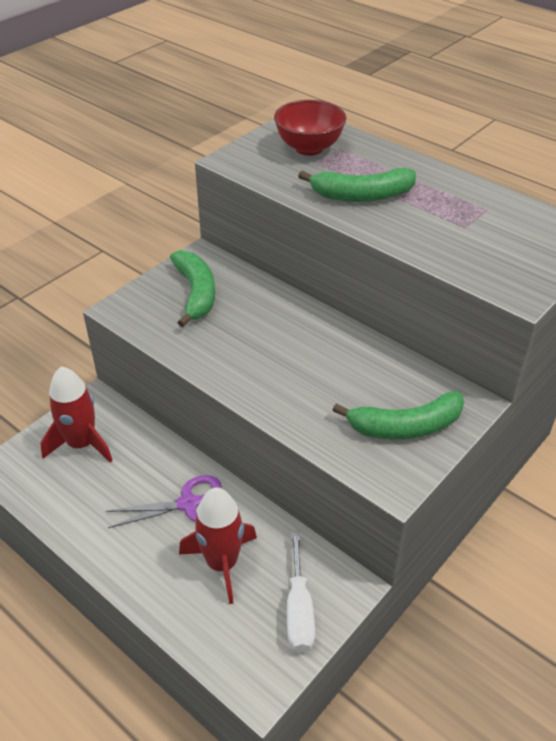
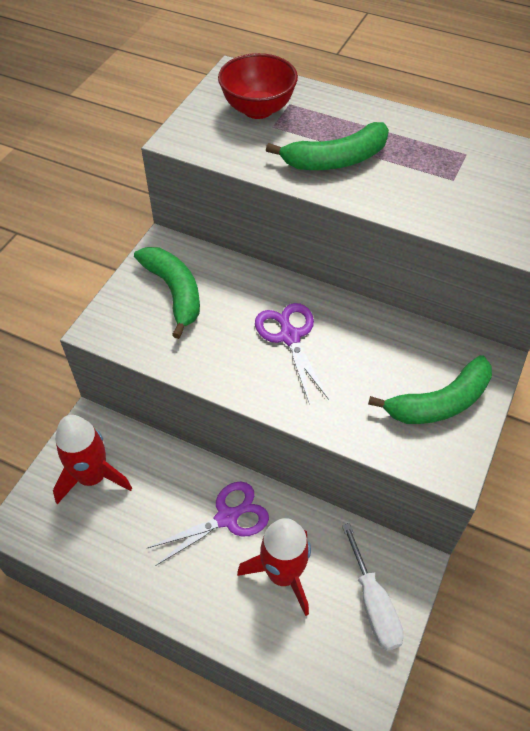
camera: 15 degrees left, 10 degrees up
(285, 346) = (289, 336): none -> purple scissors

